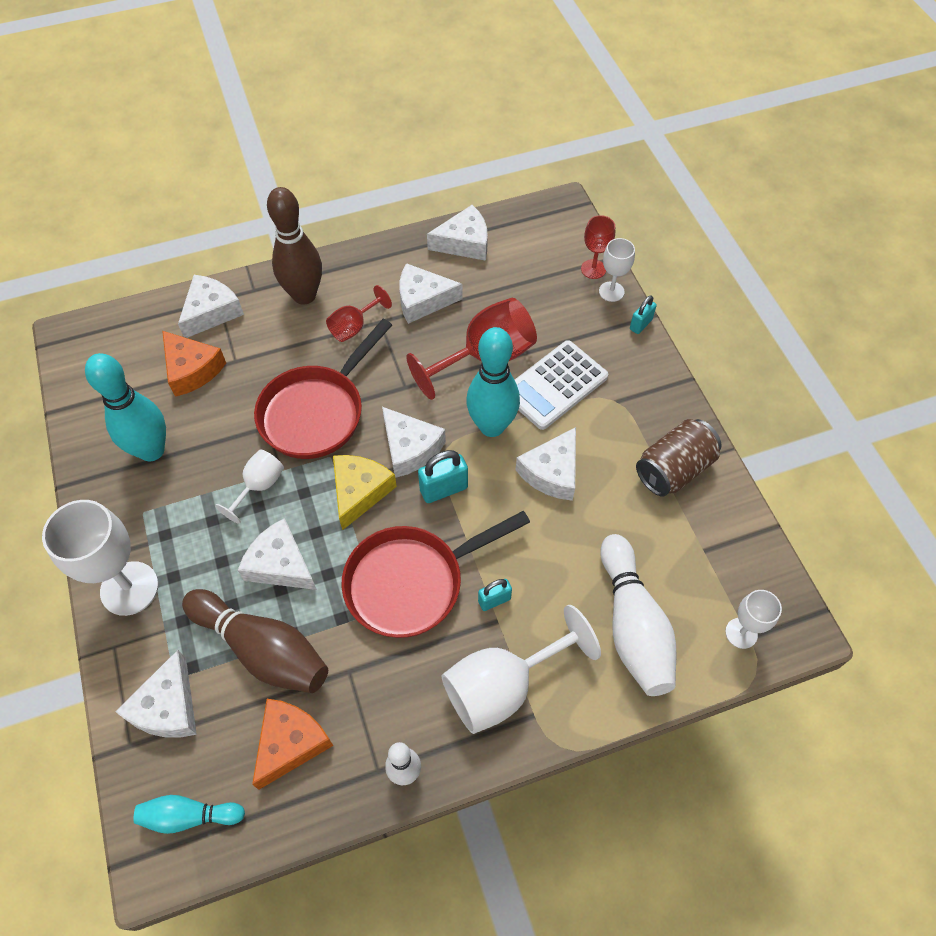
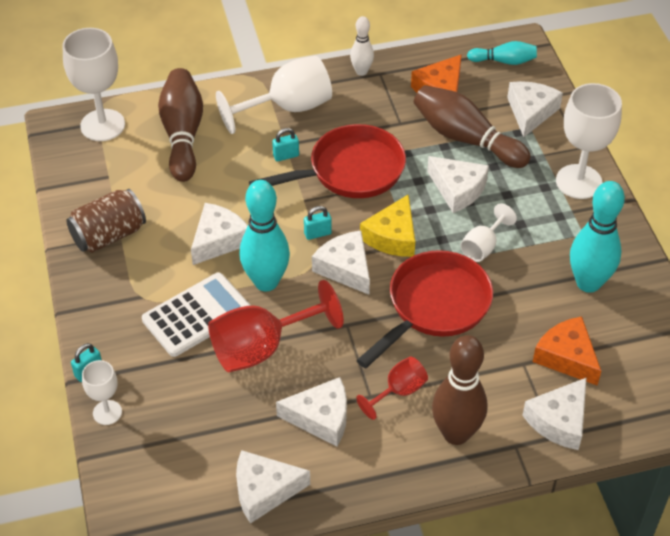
camera: 175 degrees left, 10 degrees down
(443, 489) = (317, 234): turquoise padlock -> turquoise padlock, size x0.64
(593, 269) = (119, 442): red goblet -> none
(632, 625) = (183, 134): white bowling pin -> brown bowling pin
(741, 633) = (102, 125): white goblet -> white goblet, size x1.84

